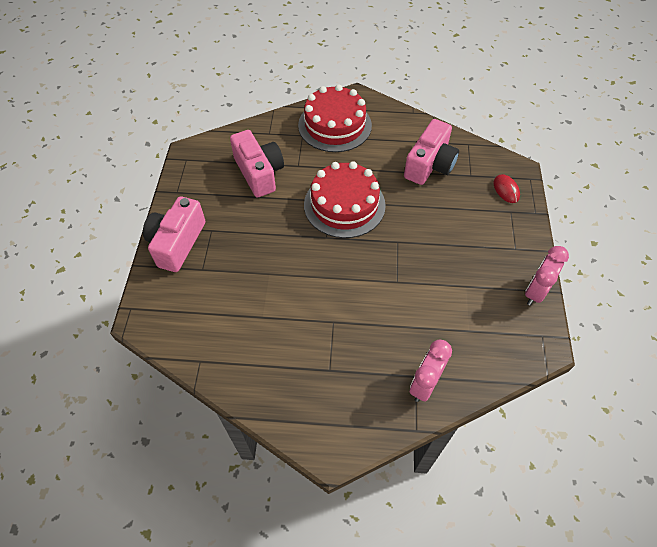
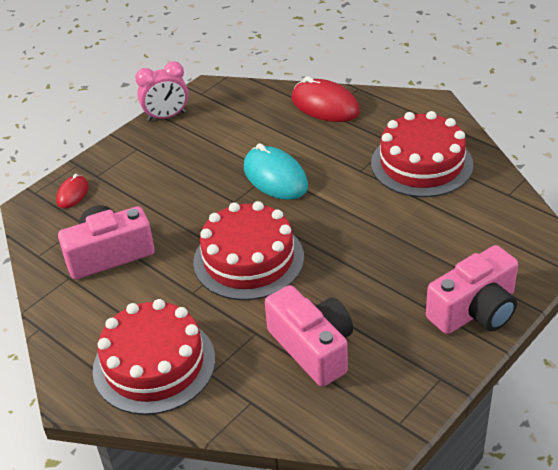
camera: 140 degrees left, 15 degrees down
(259, 173) = (313, 348): pink camera -> pink camera turned 135 degrees clockwise
(289, 356) = (421, 164): none -> red cake
(390, 278) = (275, 177): none -> turquoise mouse
(424, 384) = (325, 105): pink clock -> red mouse

